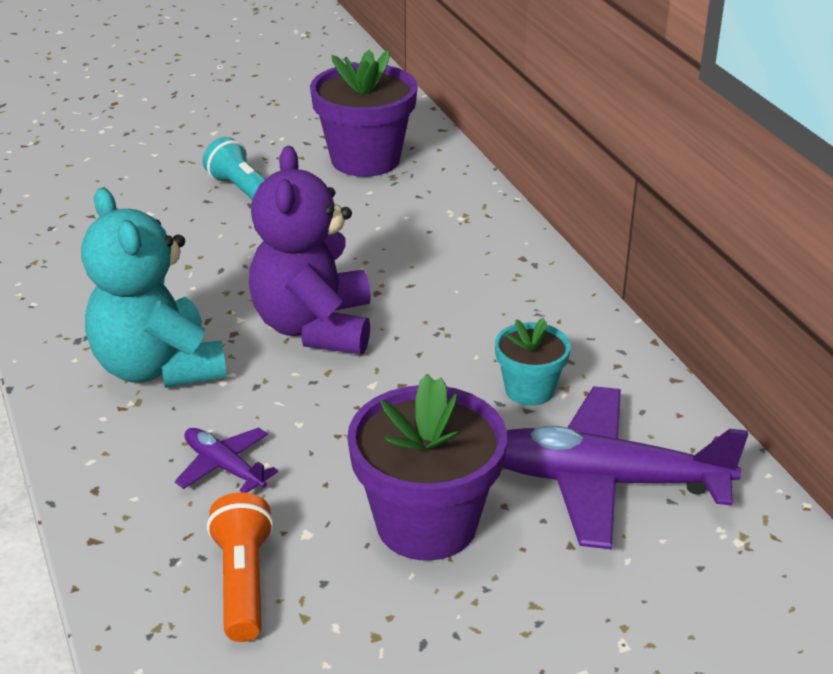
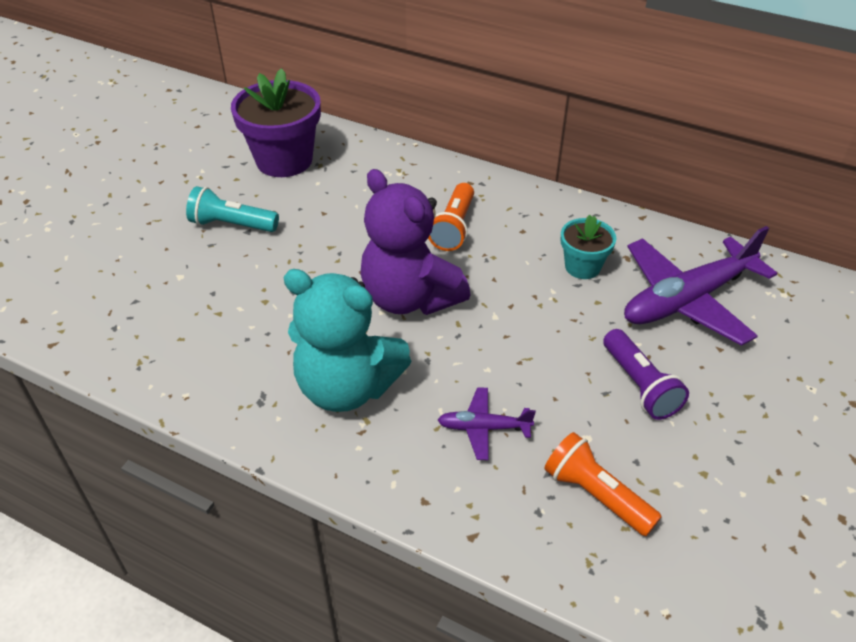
camera: 40 degrees left, 10 degrees up
(426, 524) = (639, 385): purple flower pot -> purple flashlight
(444, 290) = (453, 228): none -> orange flashlight

